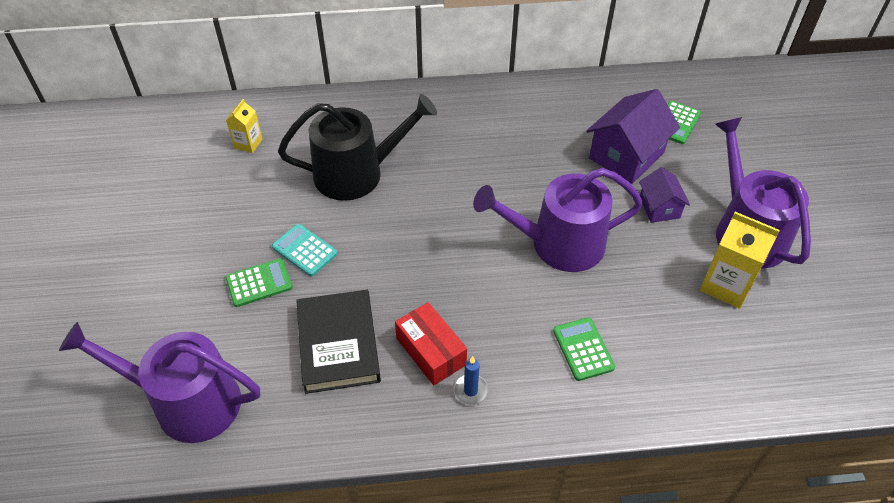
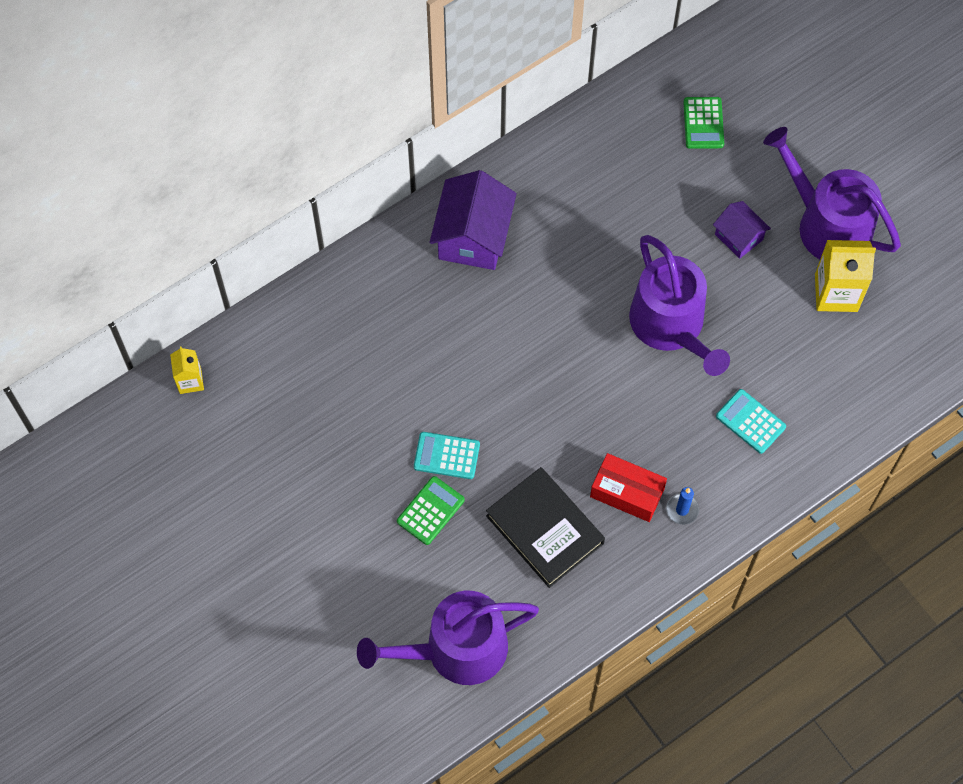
camera: 30 degrees left, 15 degrees up
(248, 143) = (298, 367): yellow carton -> yellow carton (190, 381)
(357, 173) = (433, 345): black watering can -> none
(558, 244) = (671, 326): purple watering can -> purple watering can turned 75 degrees counterclockwise
(583, 349) = (750, 421): green calculator -> turquoise calculator
(626, 155) = (677, 189): purple house -> purple house (473, 237)

